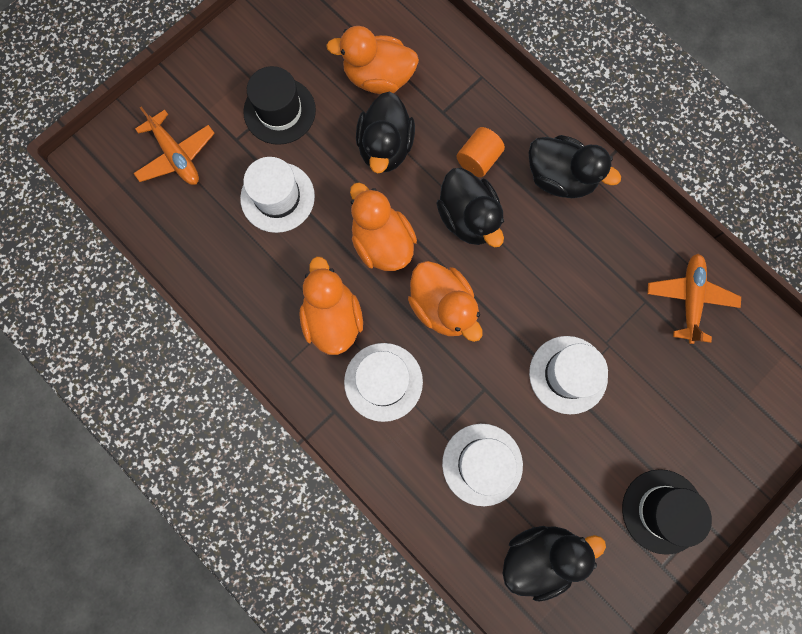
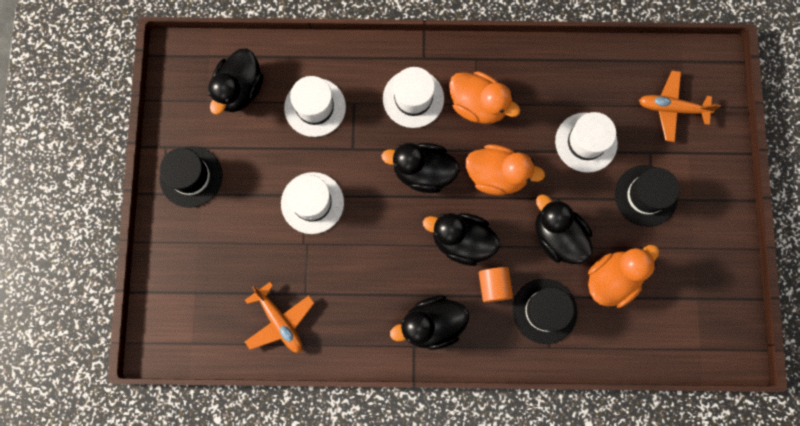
camera: 135 degrees right, 0 degrees up
(442, 306) = (423, 172): orange duck -> black duck
(457, 104) = (544, 311): none -> black hat

